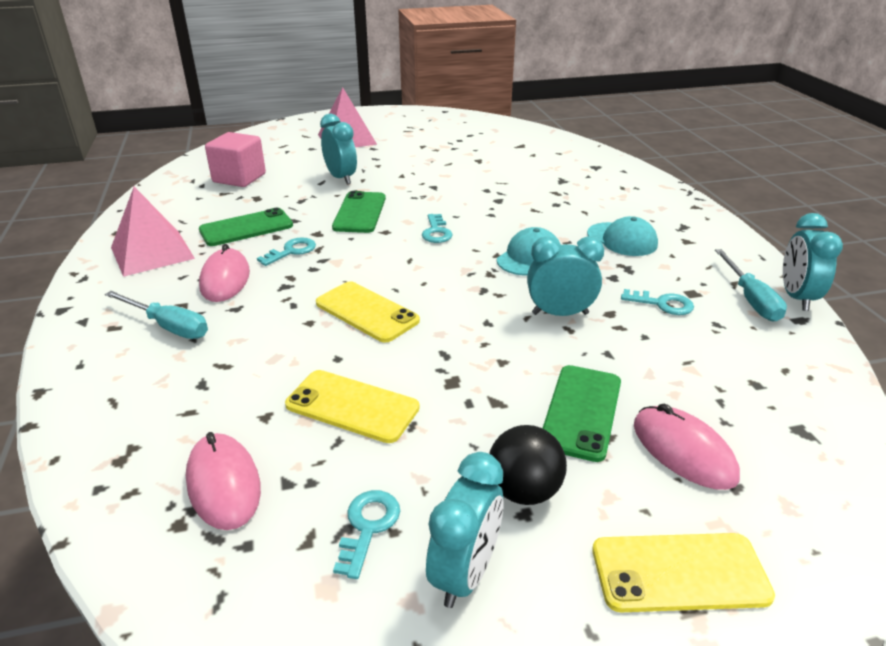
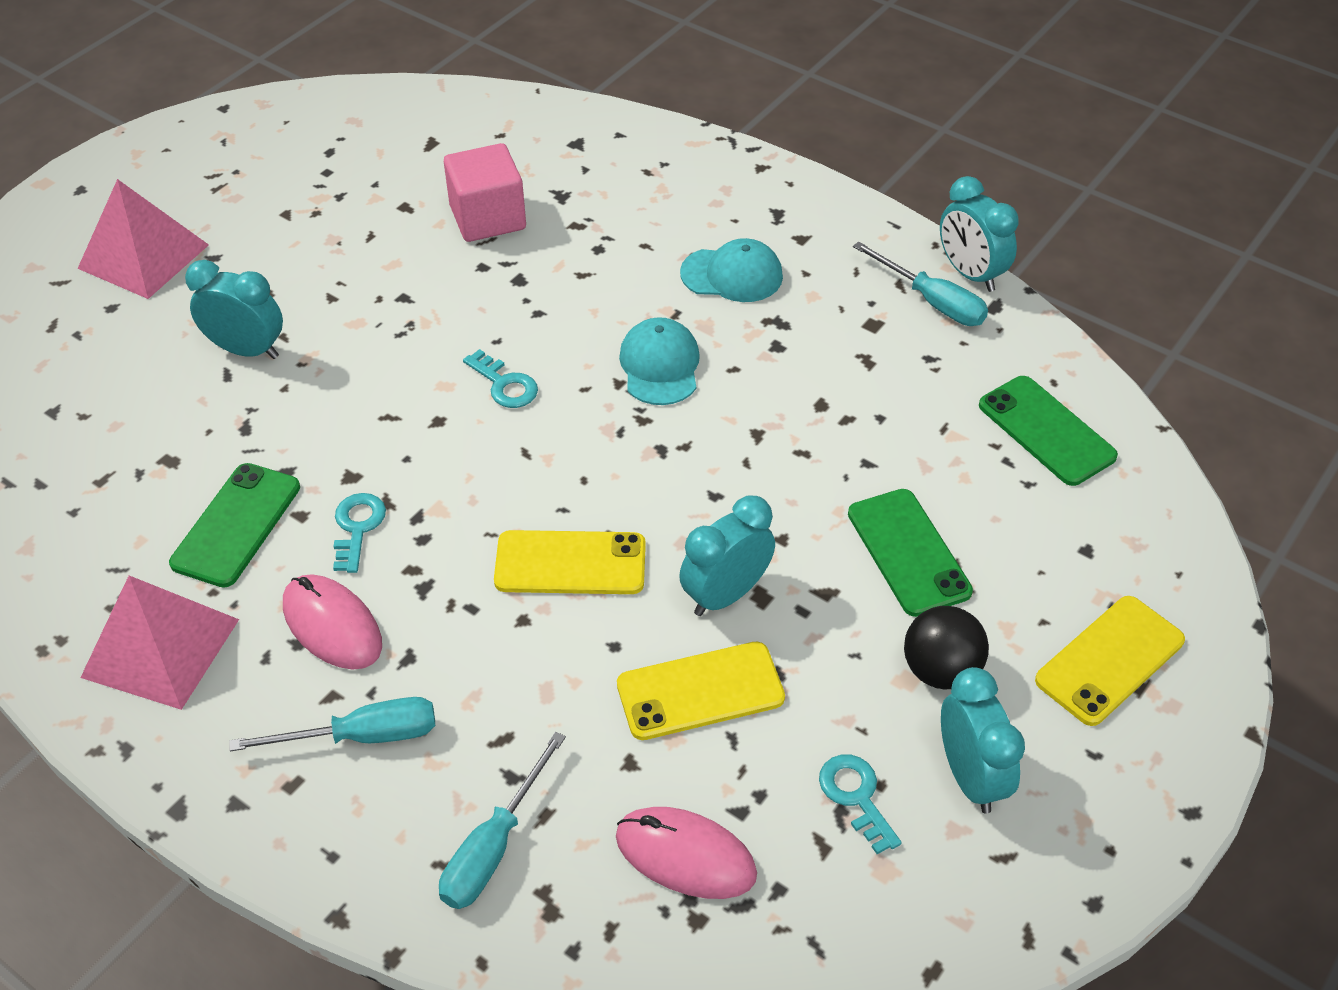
camera: 40 degrees left, 15 degrees up
(144, 409) = (493, 847): none -> turquoise screwdriver
(239, 178) = (81, 435): pink cube -> pink cube (488, 218)
(360, 213) = (362, 405): green phone -> green phone (1046, 431)
(560, 313) = (774, 436): turquoise clock -> turquoise clock (725, 594)
(662, 304) = (859, 359): turquoise key -> none
(683, 451) = (1022, 539): pink mouse -> none

